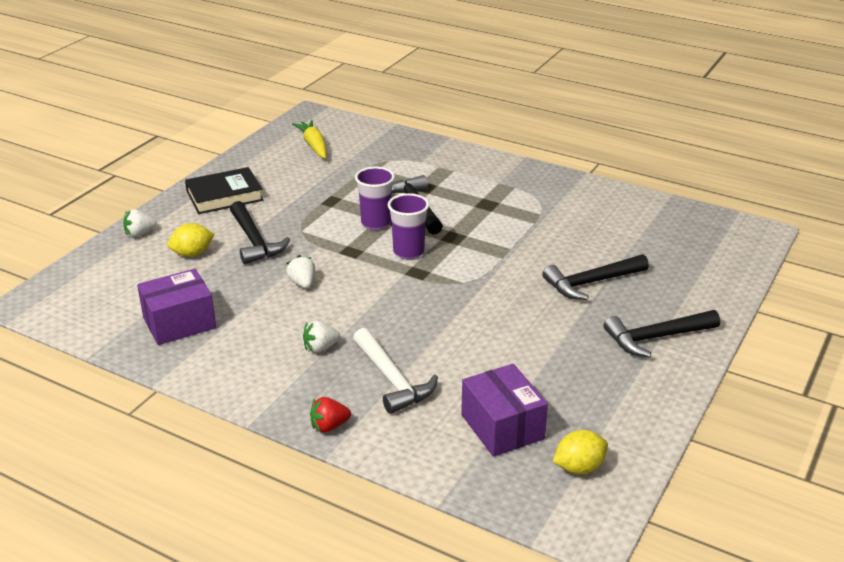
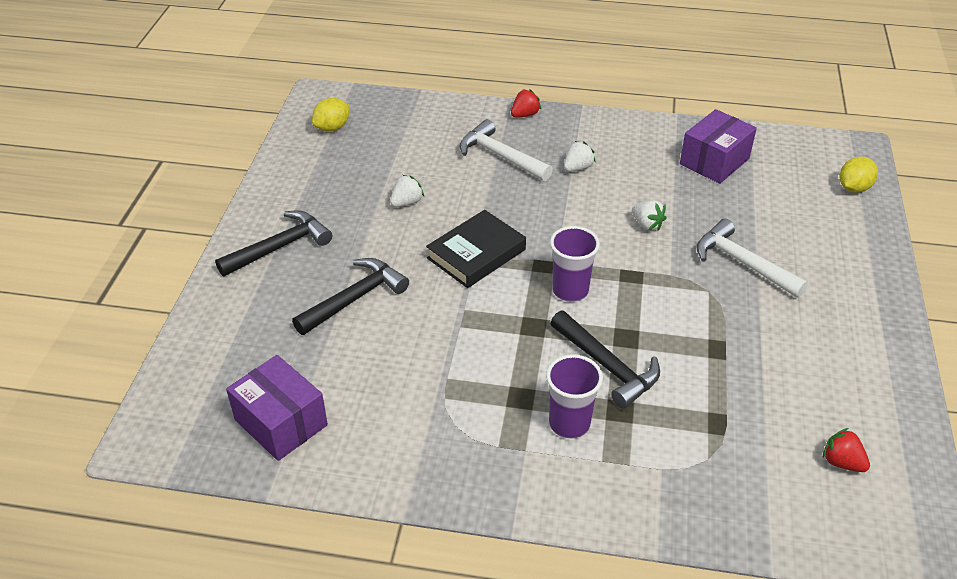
camera: 160 degrees right, 10 degrees up
(140, 233) = (867, 242): white strawberry -> white strawberry (406, 202)
(192, 253) = (786, 231): yellow lemon -> yellow lemon (853, 188)
(224, 196) = (847, 321): black book -> black book (476, 254)
(254, 241) = (742, 263): black hammer -> white hammer
(314, 145) = (842, 462): yellow carrot -> red strawberry
(376, 223) = (635, 324): purple cup -> purple cup (569, 423)
(502, 427) = (397, 141): purple box -> purple box (281, 422)

